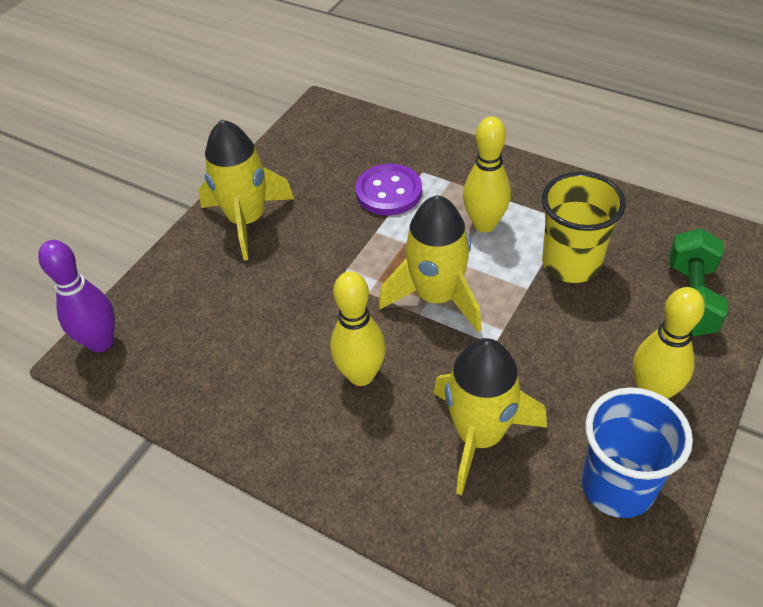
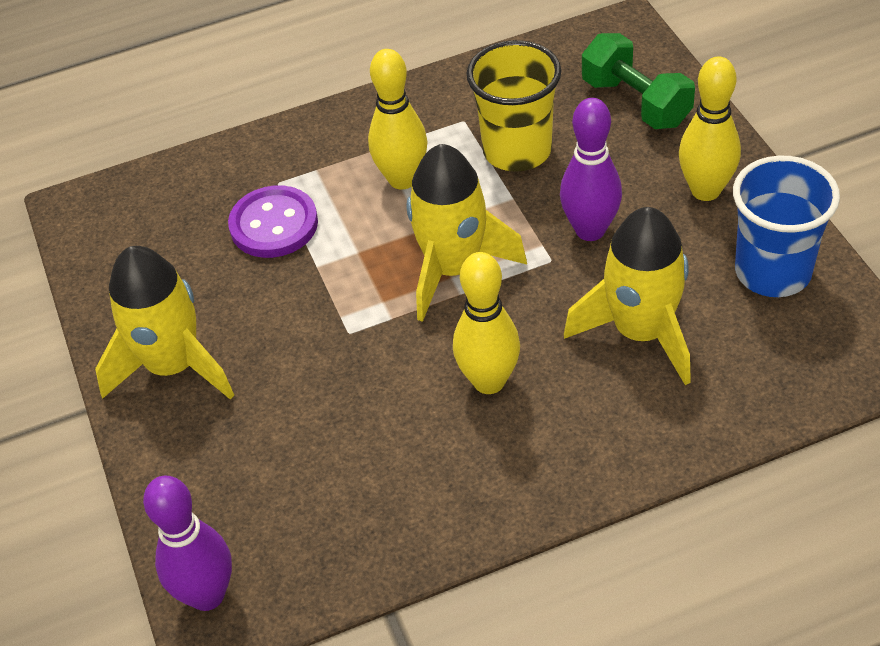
camera: 50 degrees left, 0 degrees up
(542, 348) = (590, 230): none -> purple bowling pin

